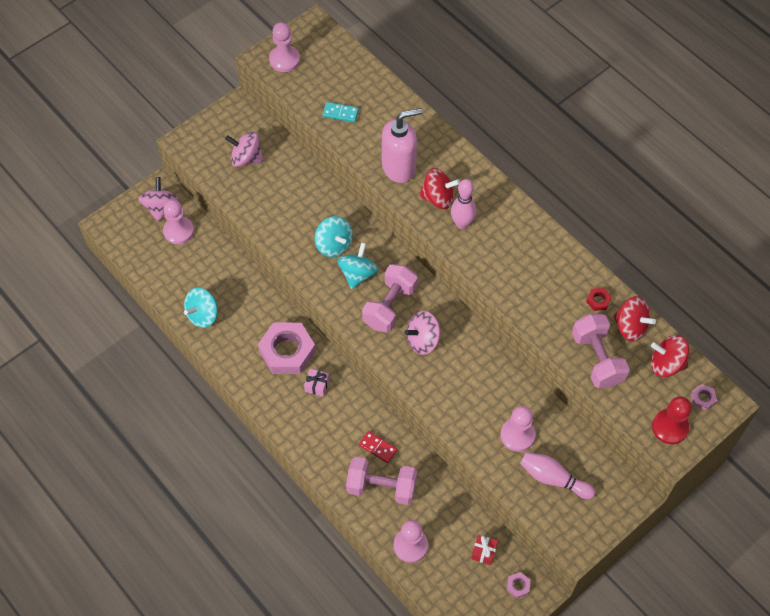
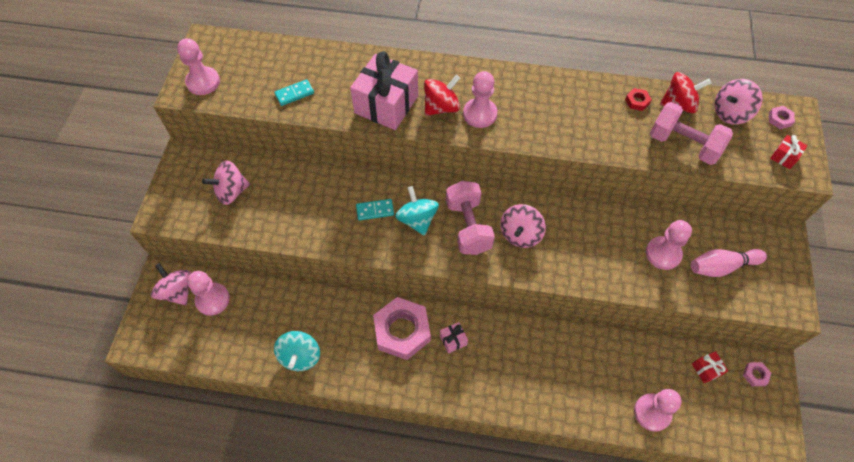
camera: 40 degrees left, 0 degrees up
(334, 245) = (375, 210): turquoise spinning top -> turquoise domino
(377, 447) = (549, 352): red domino -> none
(381, 487) = (583, 383): pink dumbbell -> none
(399, 167) = (386, 104): pink soap dispenser -> pink gift
(462, 223) = (480, 114): pink bowling pin -> pink pawn
(666, 364) = (730, 113): red spinning top -> pink spinning top
(670, 427) = (784, 157): red pawn -> red gift

